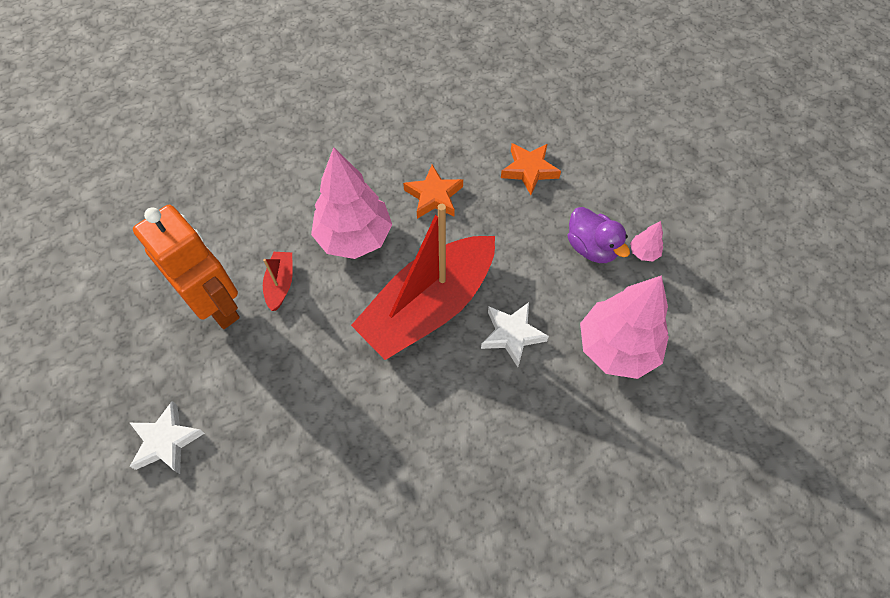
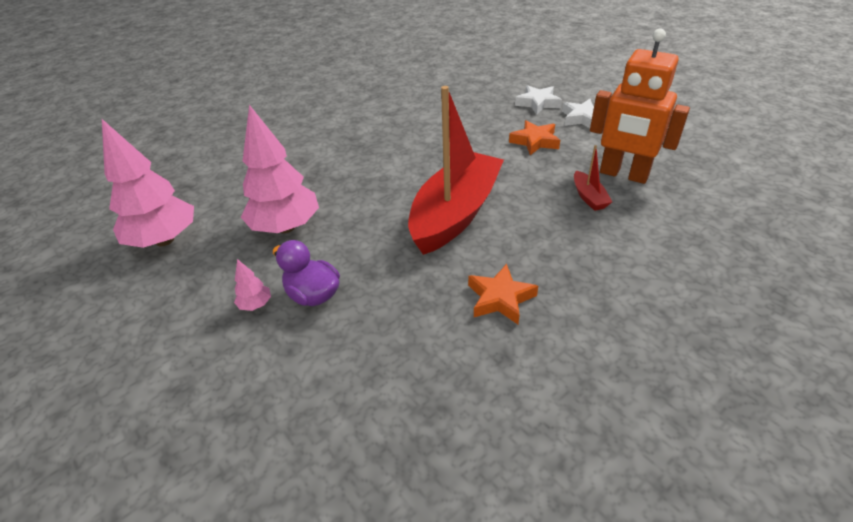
camera: 165 degrees right, 20 degrees down
(354, 237) = (554, 242): pink tree -> pink tree (164, 240)
(512, 335) = (377, 214): white star -> white star (537, 103)
(529, 170) = (400, 359): orange star -> orange star (535, 141)

